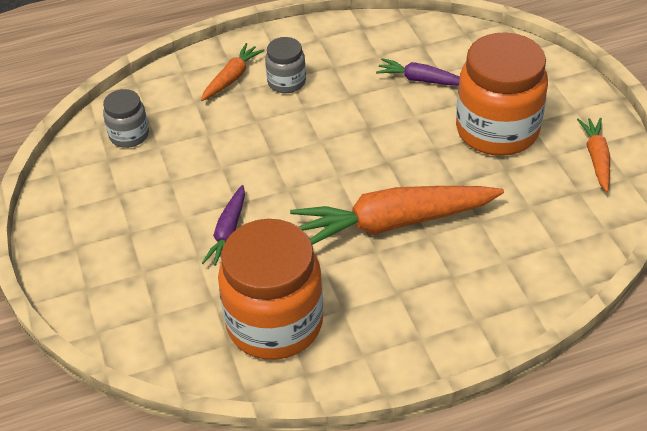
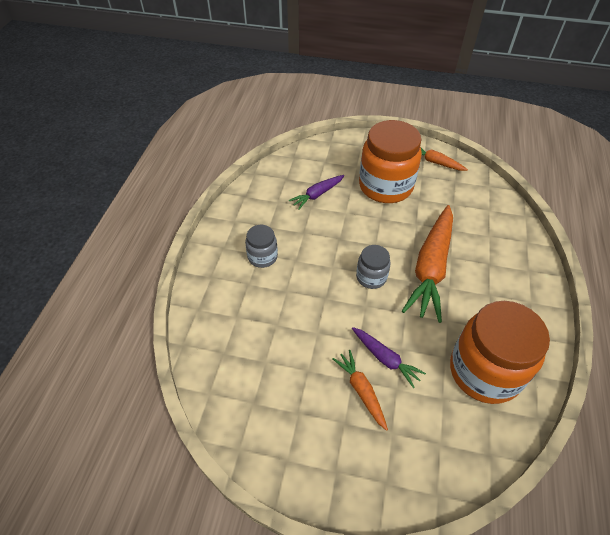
camera: 60 degrees left, 5 degrees up
(129, 135) = (238, 375): grey jar -> grey jar (371, 277)
(232, 78) = (231, 283): orange carrot -> orange carrot (361, 390)

